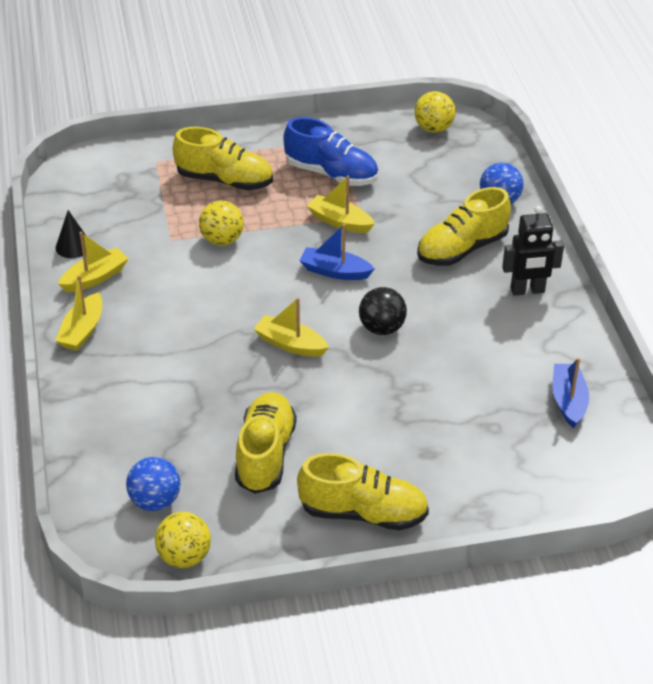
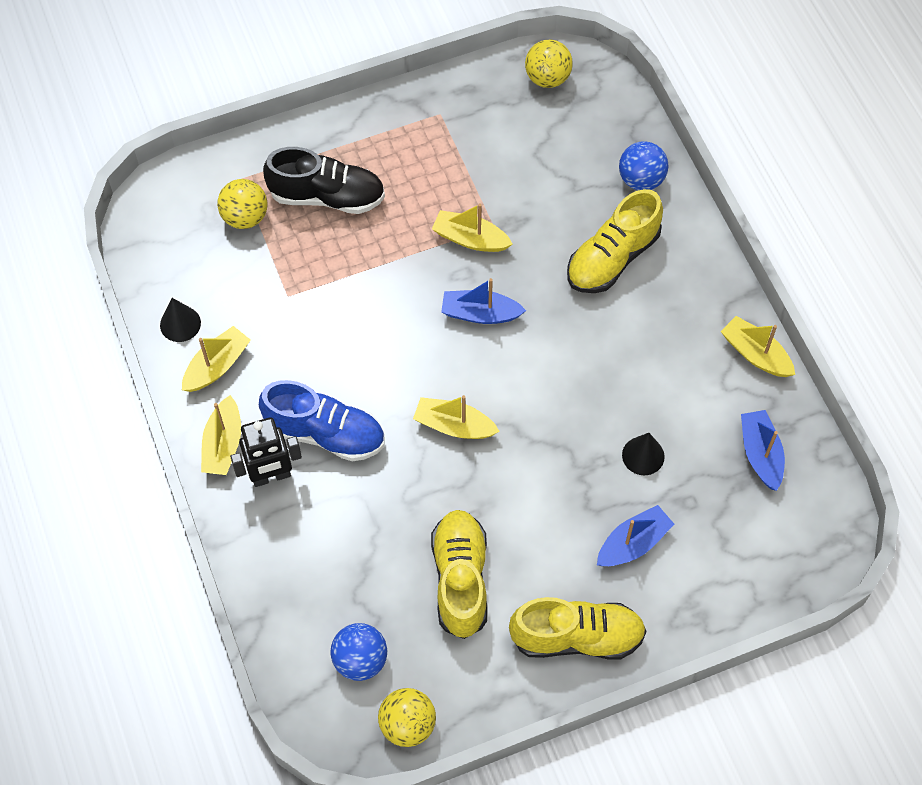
camera: 10 degrees left, 20 degrees up
(222, 240) = (345, 287): yellow ball -> yellow ball (245, 217)
(224, 180) = (327, 196): yellow shoe -> black shoe
(331, 174) = (445, 167): blue shoe -> blue shoe (325, 433)
(382, 328) = (547, 387): black ball -> none
(433, 450) = (633, 543): none -> blue boat
(458, 388) = (643, 455): none -> black cone
(527, 290) = (693, 307): black robot -> black robot (271, 476)
(578, 330) = (755, 354): none -> yellow boat

